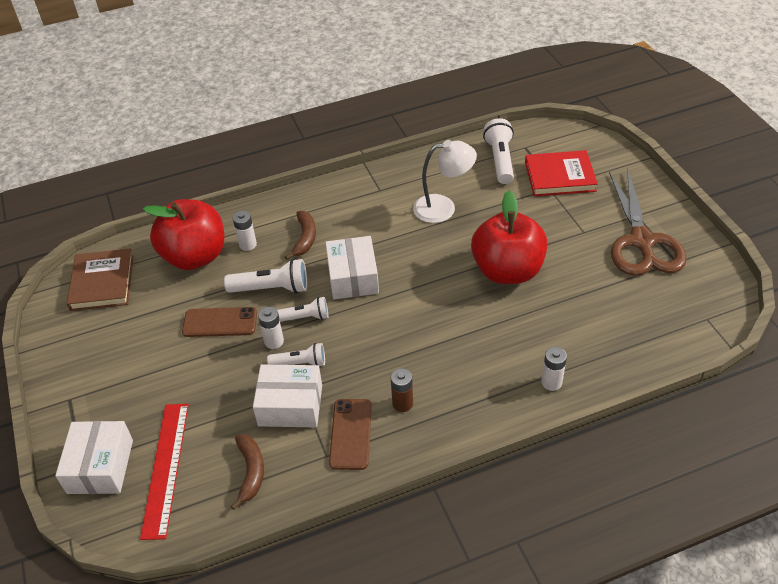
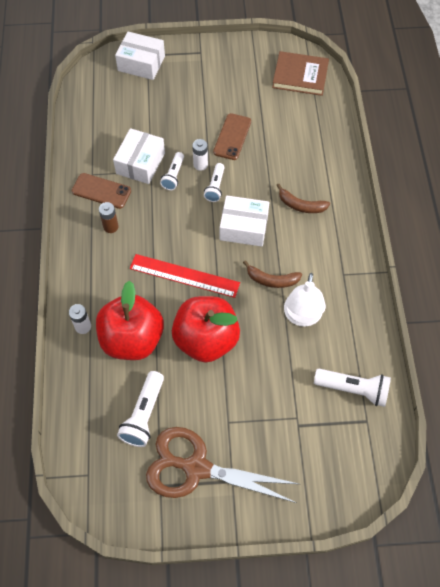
camera: 105 degrees right, 15 degrees up
(165, 468) = (124, 93): red ruler -> red ruler (184, 275)
(195, 256) = (307, 132): red apple -> red apple (132, 339)
(248, 244) = (308, 166): white battery -> none
(251, 471) = (100, 133): brown banana -> brown banana (272, 280)
(272, 288) = (253, 173): white flashlight -> white flashlight (144, 415)
(560, 176) = (311, 435): red book -> none

